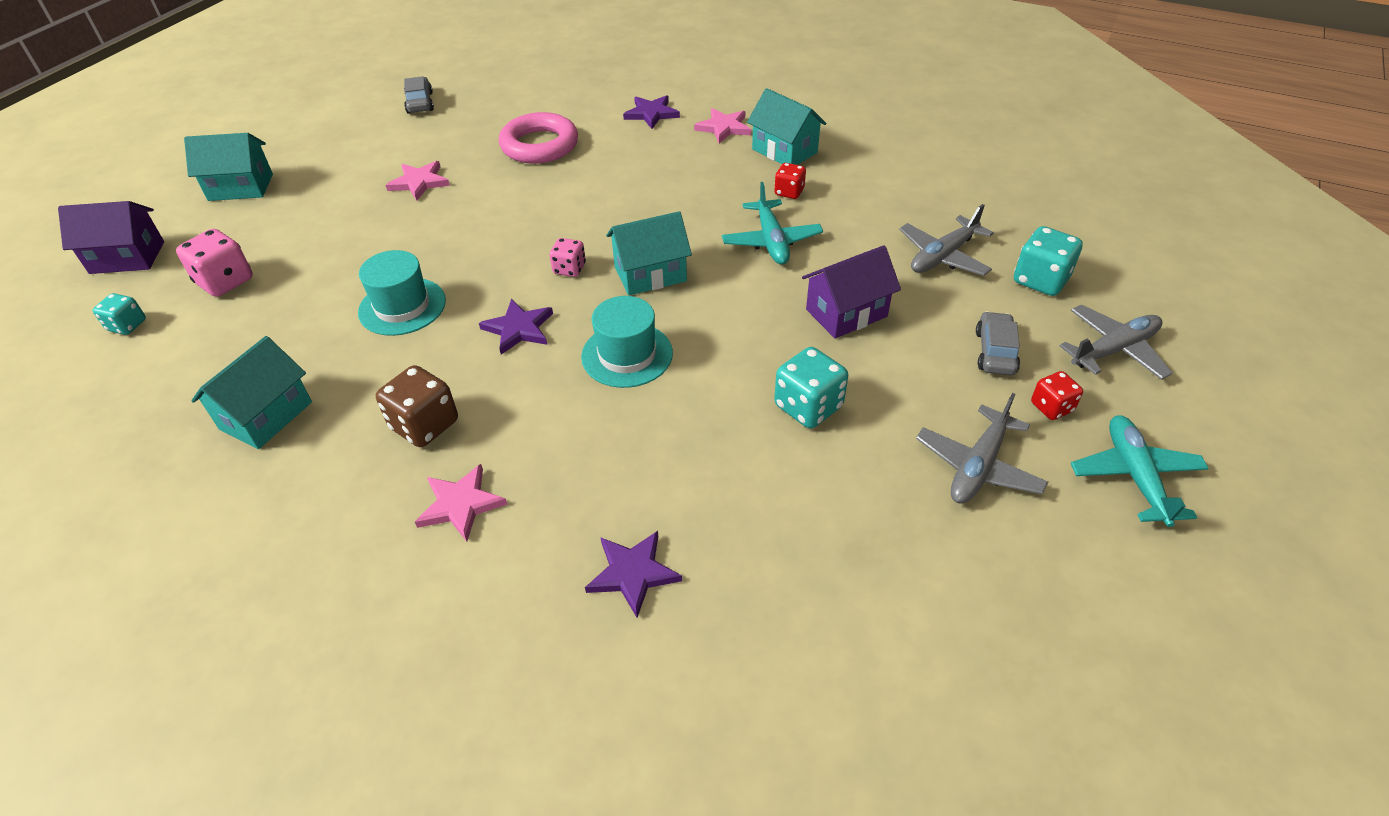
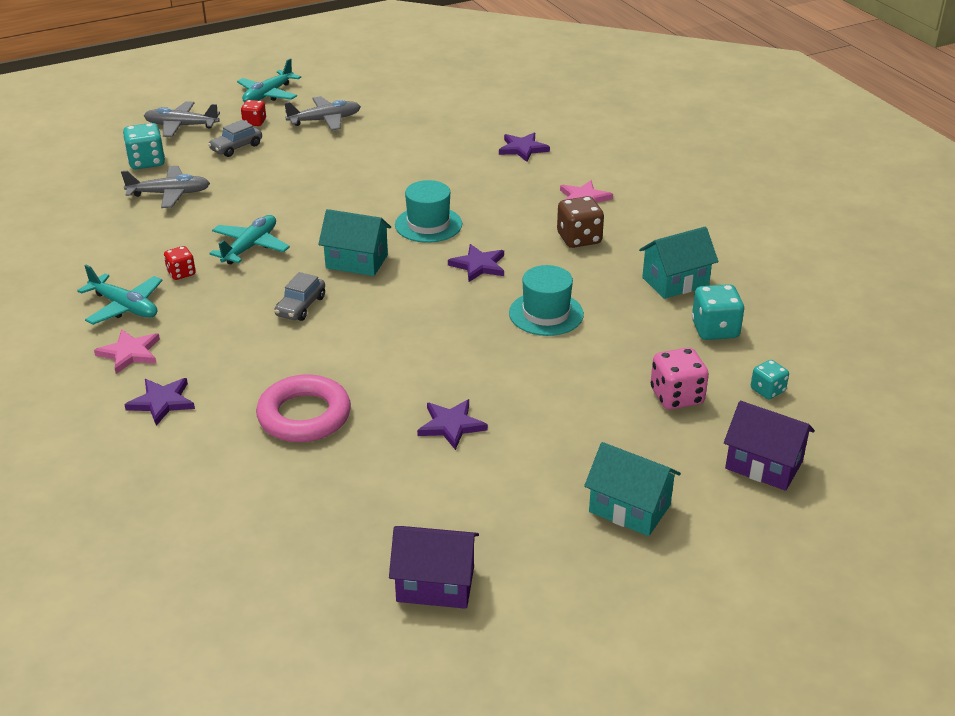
camera: 145 degrees left, 10 degrees down
(419, 182) = (451, 425): pink star -> purple star
(420, 103) = (362, 550): grey car -> grey car (301, 306)
(569, 269) = (405, 289): pink dice -> none
(784, 151) = (124, 307): turquoise house -> turquoise plane
(808, 406) = (365, 166): turquoise dice -> turquoise dice (715, 330)
(846, 313) = (276, 192): purple house -> purple house (435, 584)

